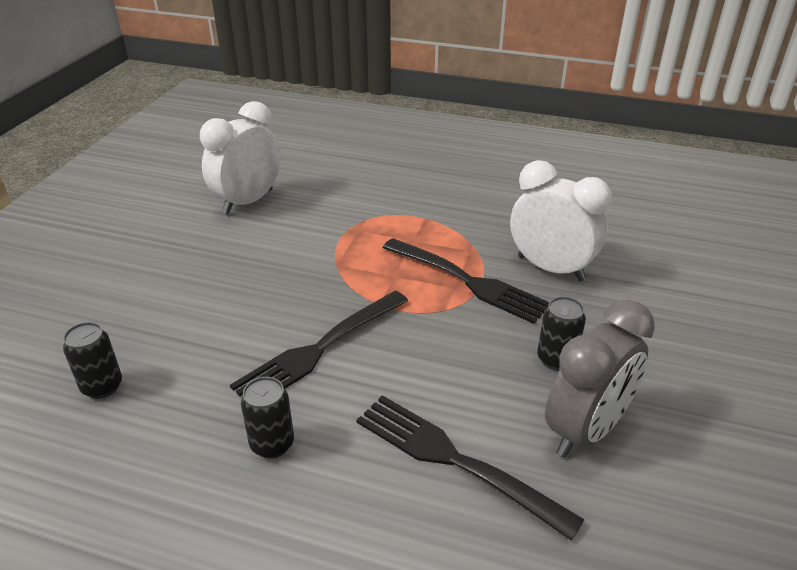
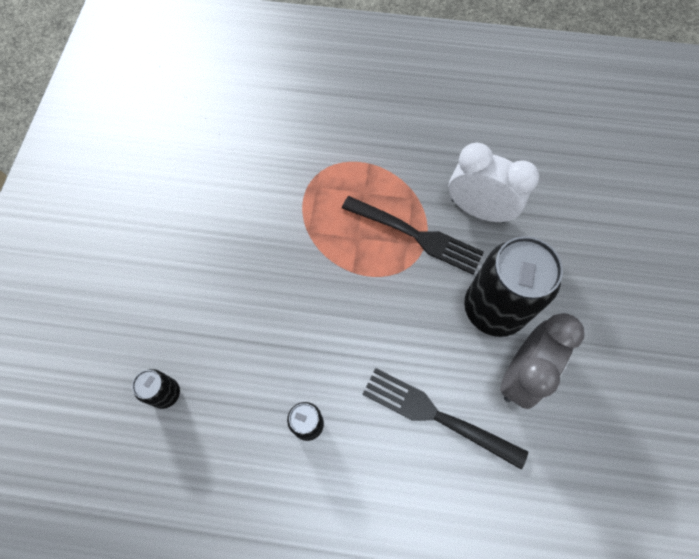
camera: 10 degrees left, 30 degrees up
(248, 201) = (212, 164): white clock -> none
(320, 348) = (318, 327): black fork -> none
(556, 359) = (493, 309): black can -> black can, size x2.18

